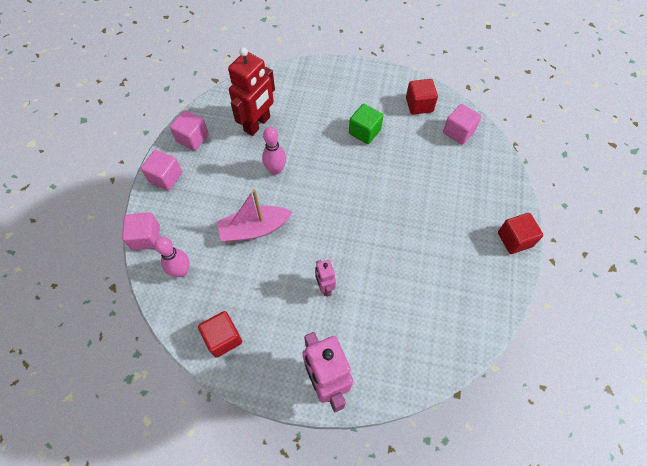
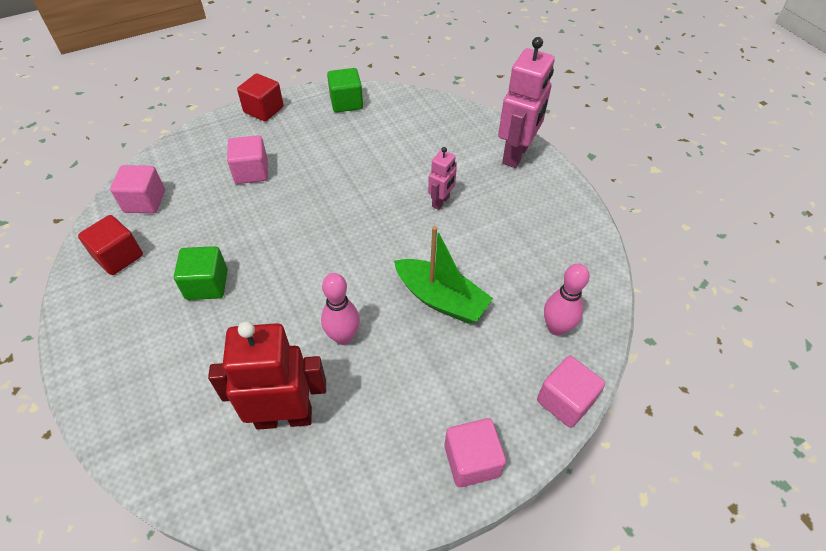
camera: 130 degrees left, 10 degrees down
(192, 138) = (380, 486): pink cube -> pink cube (251, 172)
(223, 338) = (569, 241): red cube -> none
(254, 229) = (441, 299): pink boat -> green boat
(485, 302) = (346, 103): none -> green cube

